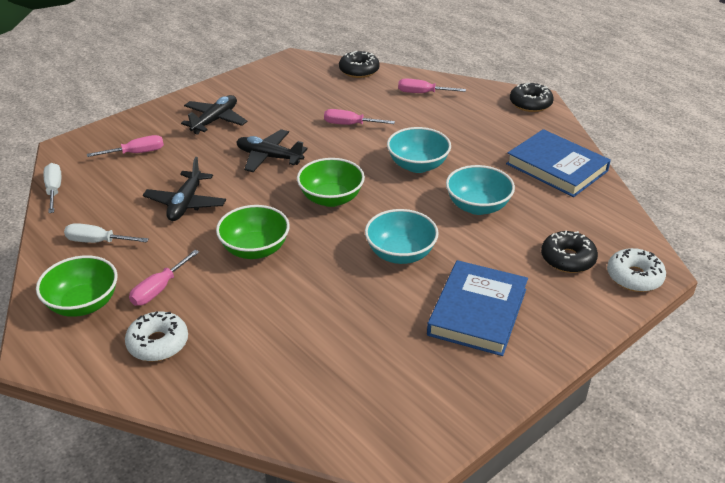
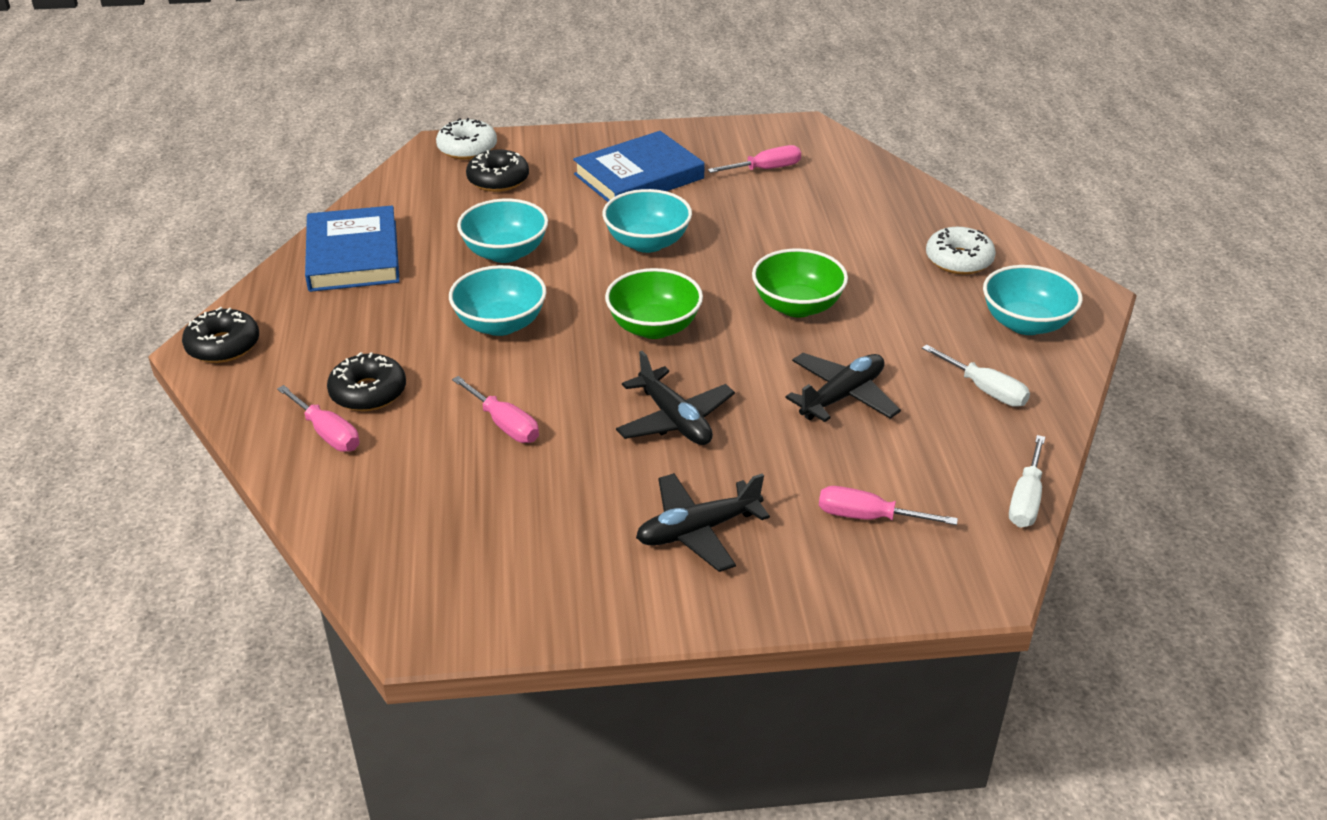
camera: 145 degrees left, 0 degrees up
(83, 304) = (1025, 323): green bowl -> turquoise bowl
(159, 289) = (933, 307): pink screwdriver -> pink screwdriver (765, 169)
(359, 70) = (350, 534): black donut -> black donut (368, 392)

